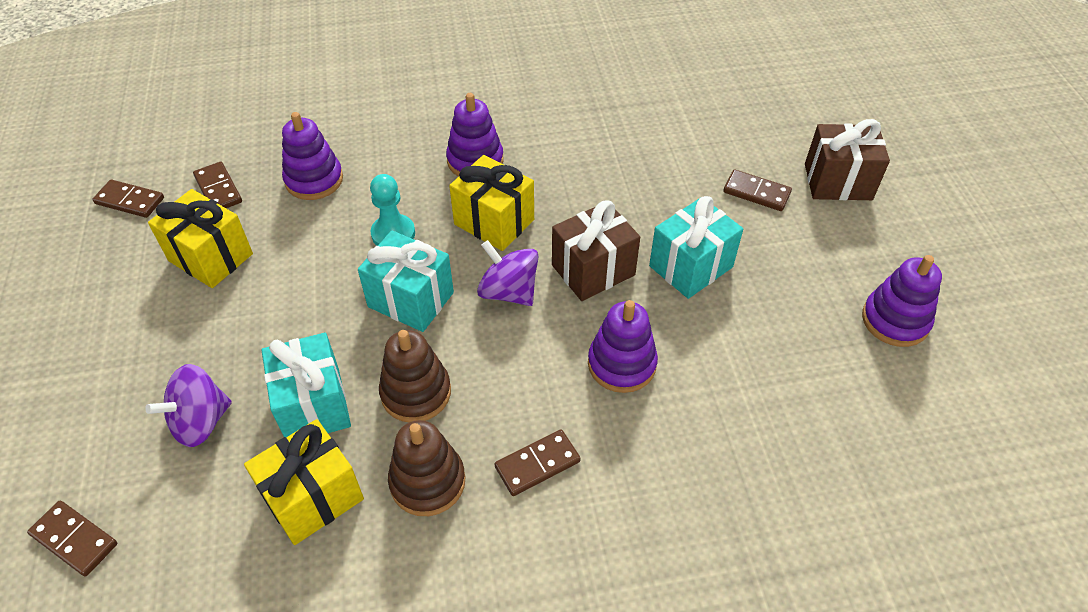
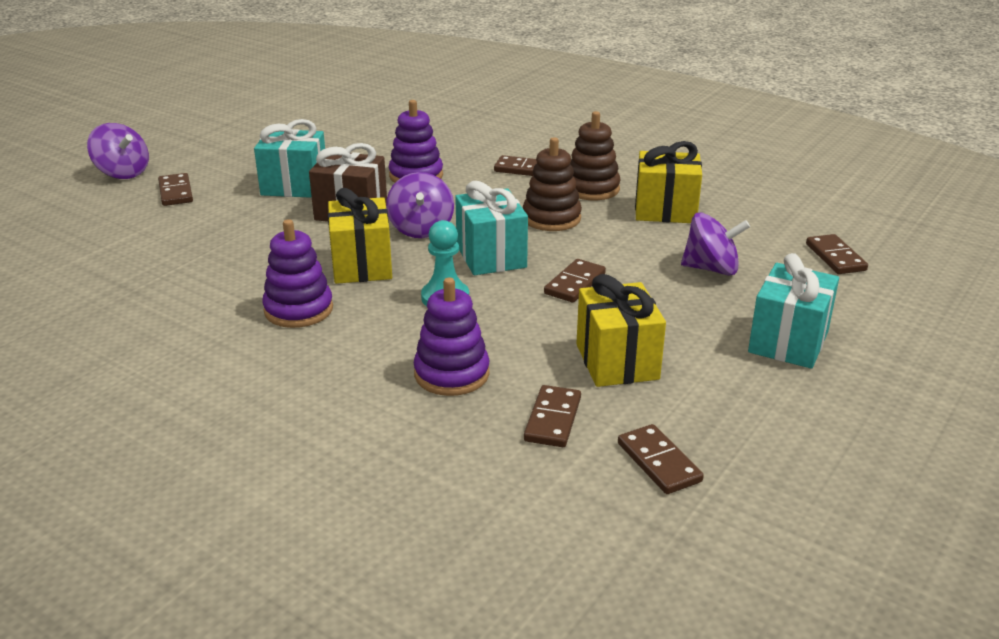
camera: 135 degrees left, 20 degrees down
(310, 315) = (574, 283): none -> brown domino
(313, 405) = (624, 242): turquoise gift -> turquoise gift (788, 342)
(838, 182) = (123, 173): brown gift -> purple spinning top
(895, 320) = (252, 127): purple stacking toy -> none

